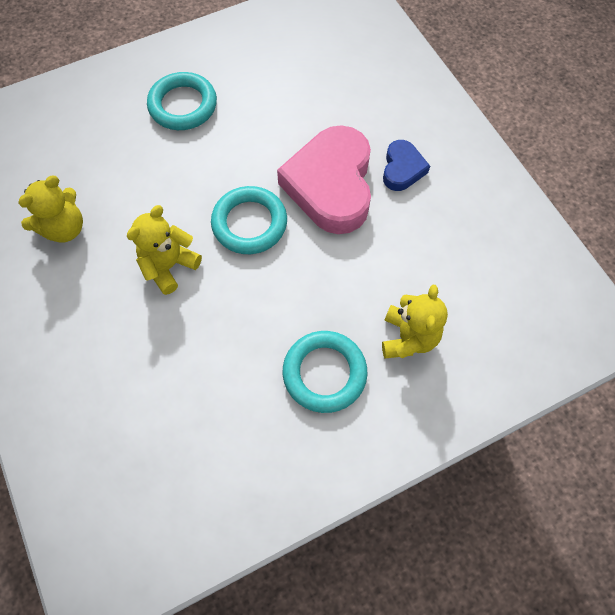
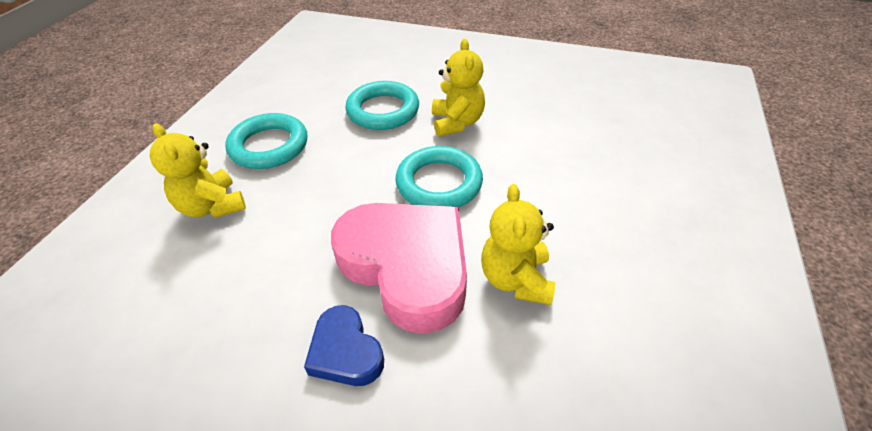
camera: 135 degrees right, 20 degrees down
(64, 228) = (554, 94): yellow teddy bear -> yellow teddy bear (516, 279)
(183, 105) = (640, 220): turquoise ring -> turquoise ring (383, 110)

